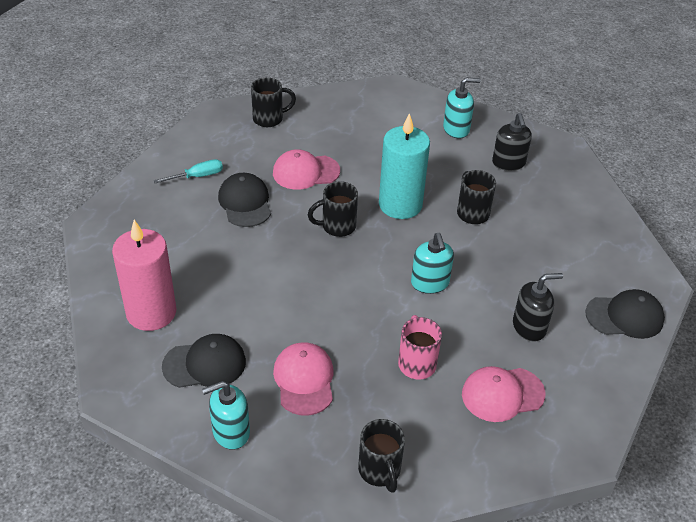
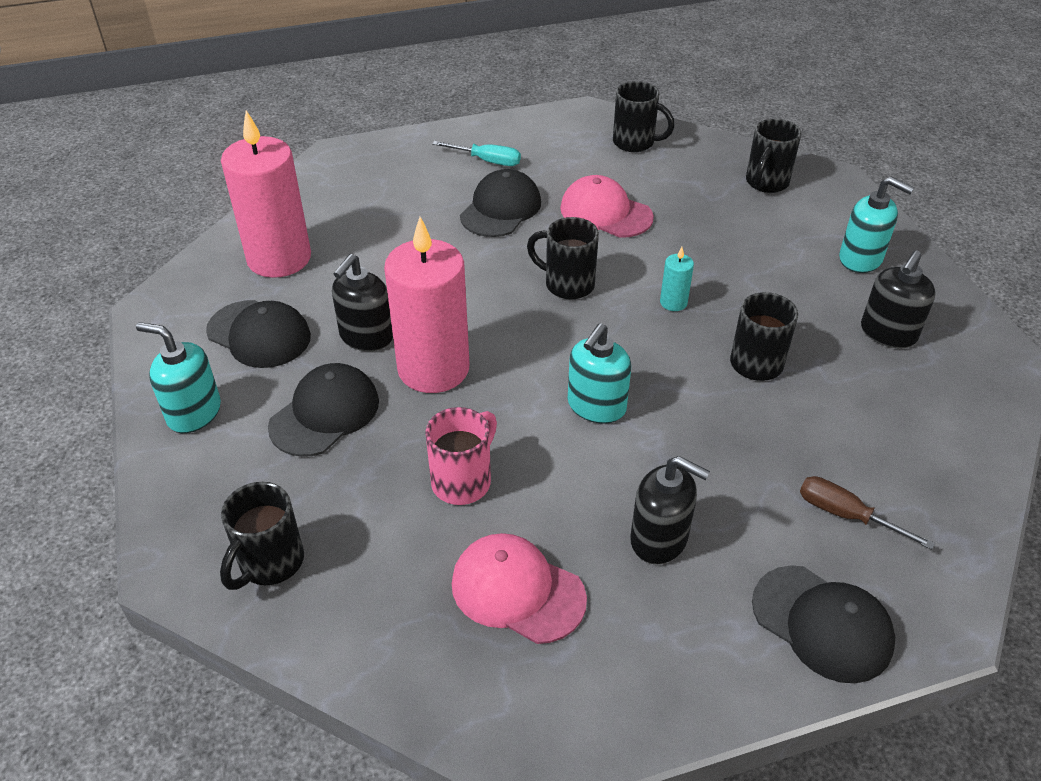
camera: 45 degrees right, 0 degrees up
(269, 324) = (366, 337): none -> black soap dispenser
(304, 380) = (325, 413): pink cap -> black cap
(328, 317) = (433, 369): none -> pink candle
(366, 108) = (766, 183): none -> black mug
(400, 205) = (673, 302): turquoise candle -> turquoise candle, size x0.41
(583, 263) = (845, 515): none -> brown screwdriver

